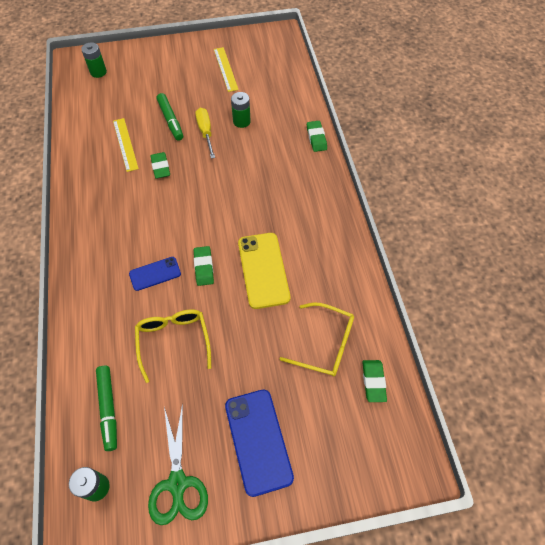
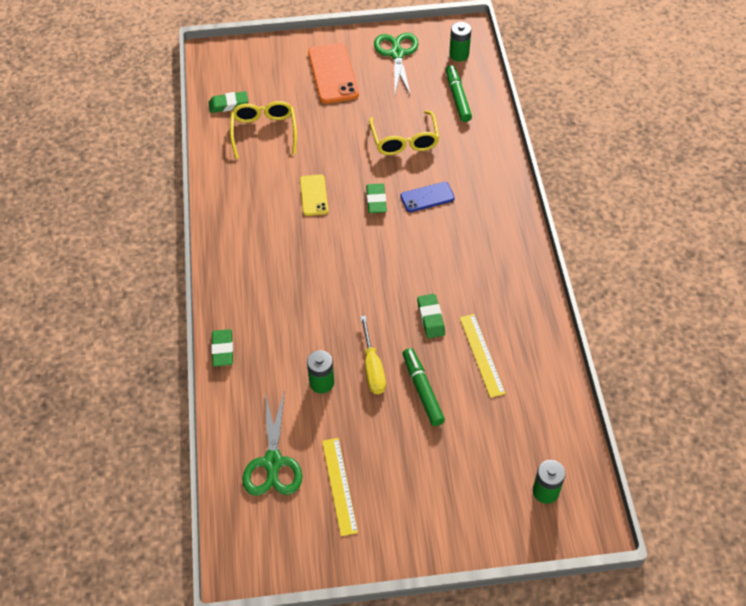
camera: 175 degrees left, 5 degrees down
(258, 441) = (333, 73): blue phone -> orange phone
(263, 270) = (314, 195): yellow phone -> yellow phone, size x0.59
(268, 78) = (273, 462): none -> green scissors
(325, 344) = (264, 132): yellow glasses -> yellow glasses turned 60 degrees clockwise
(373, 382) = (228, 104): green eraser -> green eraser turned 75 degrees clockwise

